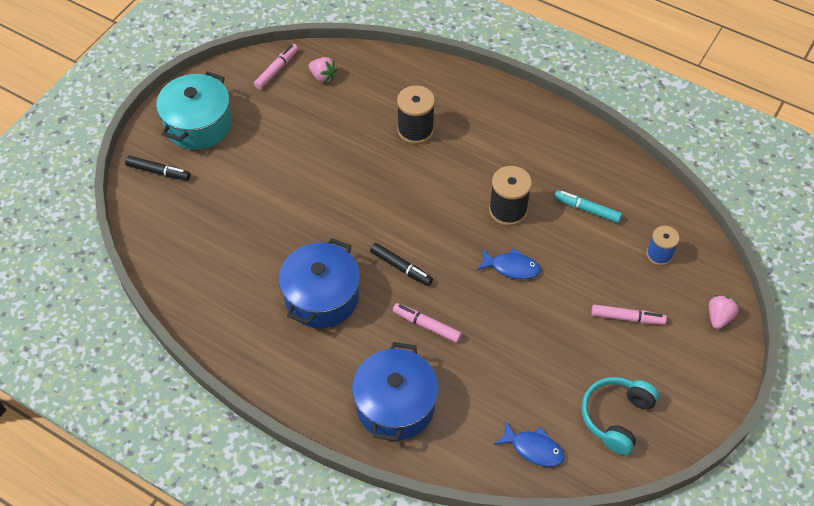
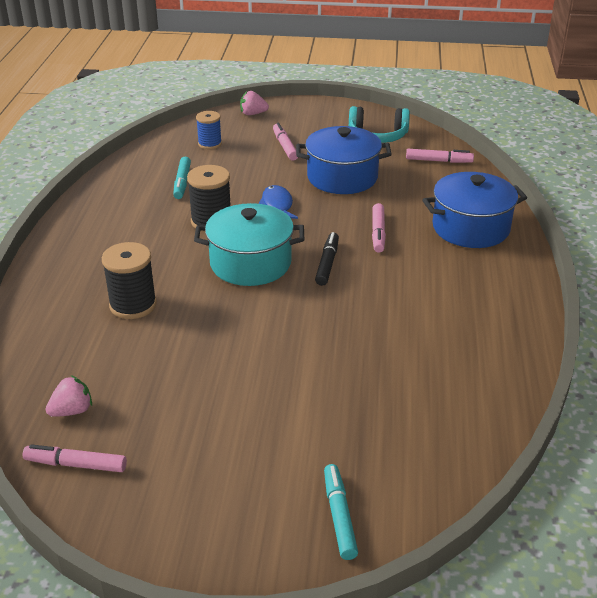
camera: 115 degrees left, 20 degrees down
(158, 172) = (339, 516): black marker -> turquoise marker
(198, 124) = (226, 509): turquoise pot -> turquoise pot (250, 263)
(322, 297) = (404, 302): blue pot -> blue pot (342, 177)
(323, 76) = (72, 411): pink strawberry -> pink strawberry turned 45 degrees clockwise
(533, 448) = (438, 161): blue fish -> pink marker

